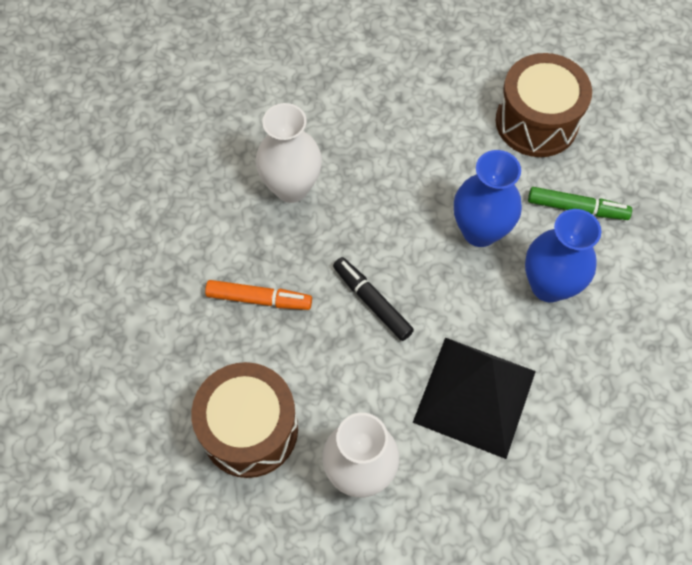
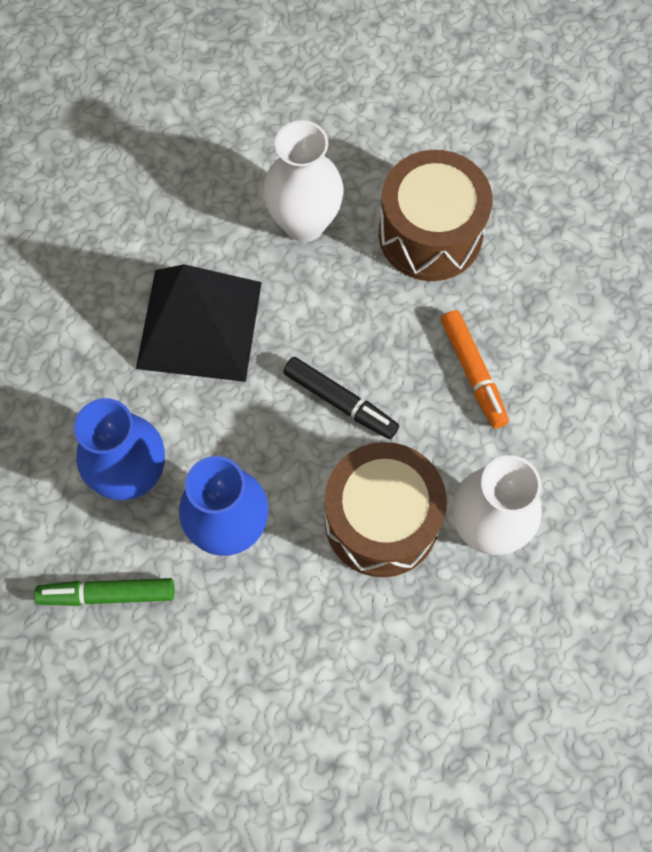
camera: 165 degrees right, 5 degrees up
(259, 299) = (473, 372): orange marker -> orange marker turned 105 degrees counterclockwise
(536, 122) = (179, 722): brown drum -> brown drum (381, 520)

